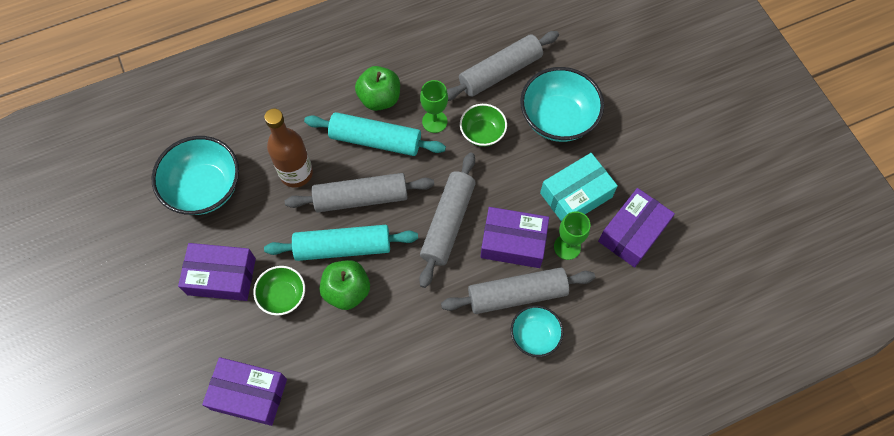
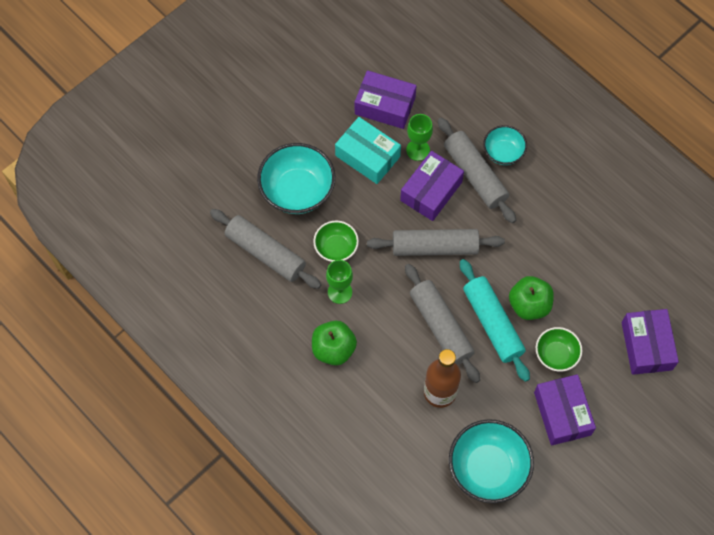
camera: 110 degrees left, 0 degrees up
(375, 140) = (379, 336): turquoise rolling pin -> none
(513, 242) = (431, 191): purple box -> purple box turned 45 degrees clockwise

